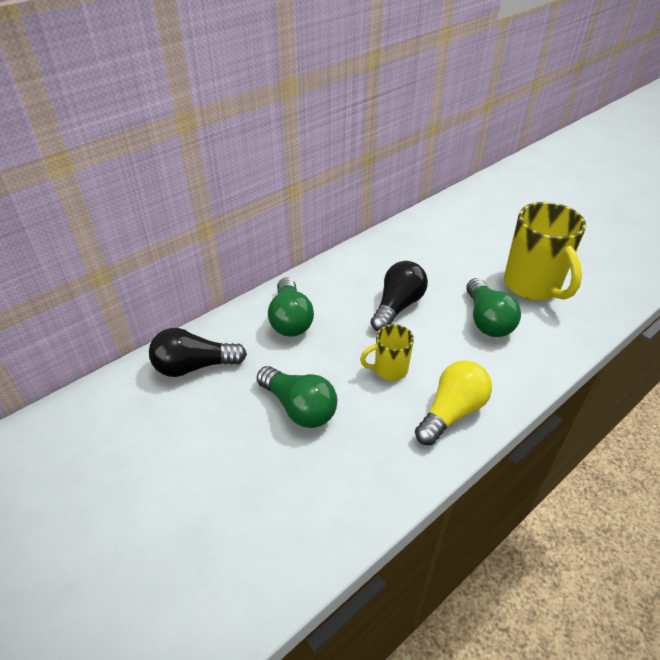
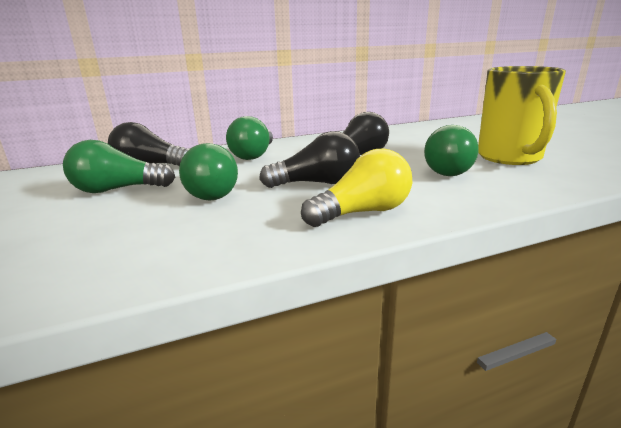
camera: 20 degrees right, 20 degrees down
(204, 422) = (118, 190): none -> green light bulb
(389, 370) = (317, 183): yellow mug -> black light bulb

